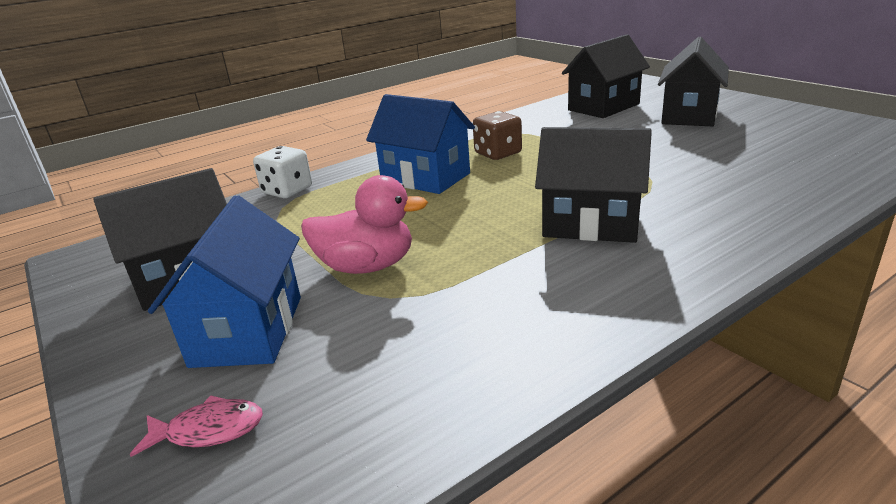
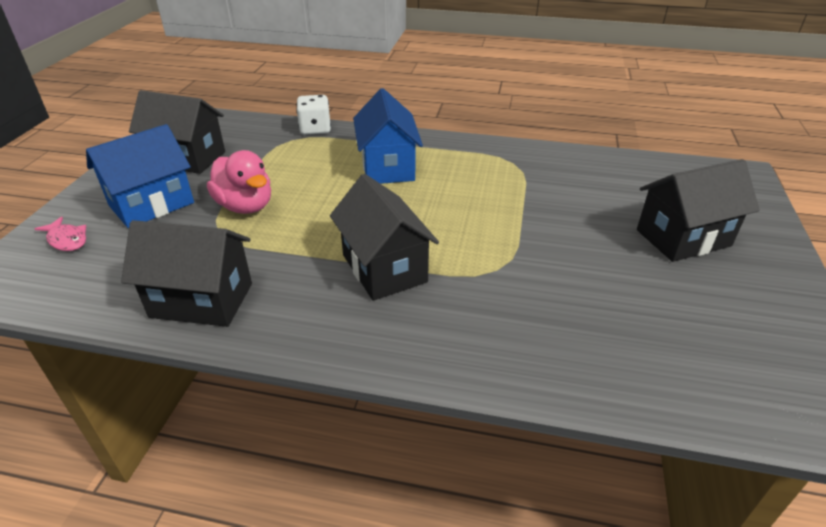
camera: 45 degrees right, 10 degrees up
(498, 153) = (465, 176): brown dice -> none
(603, 107) = (636, 183): black house -> black house (202, 300)

